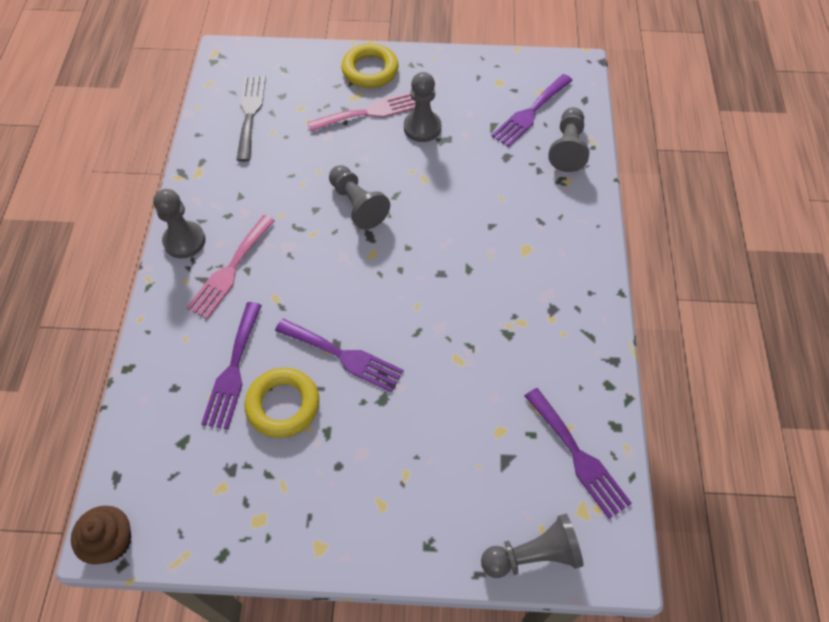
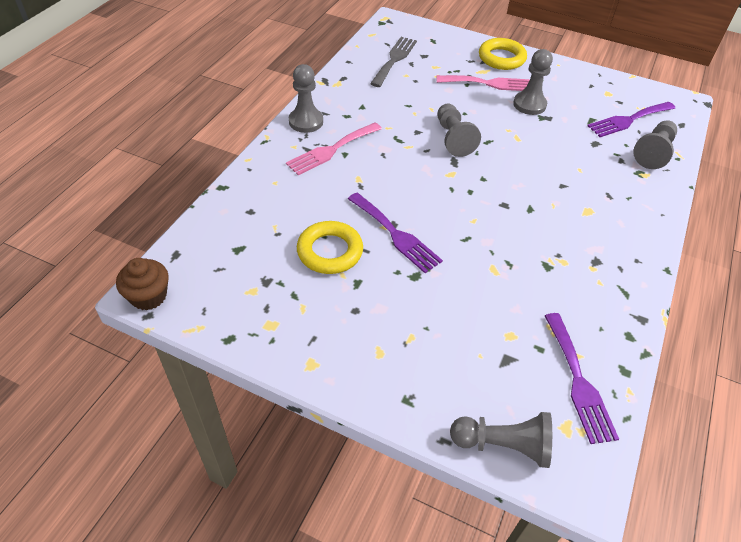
camera: 20 degrees right, 10 degrees down
(233, 370) = (301, 214): purple fork -> none

